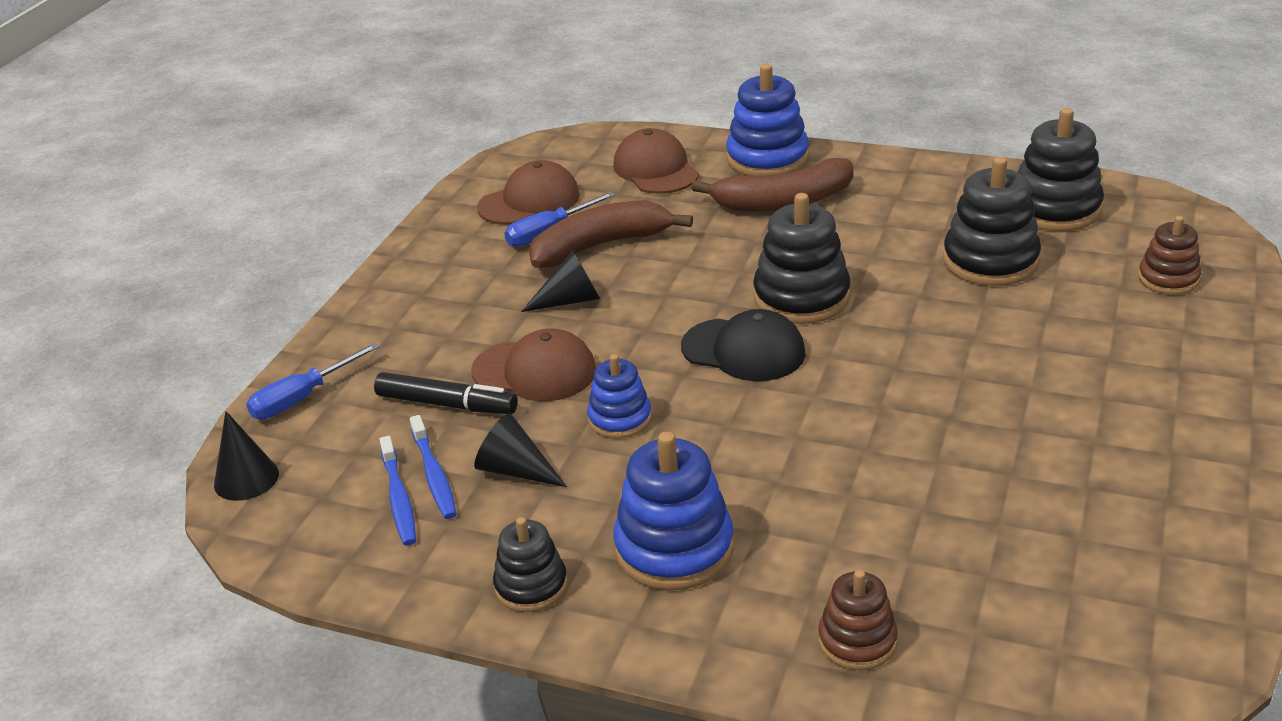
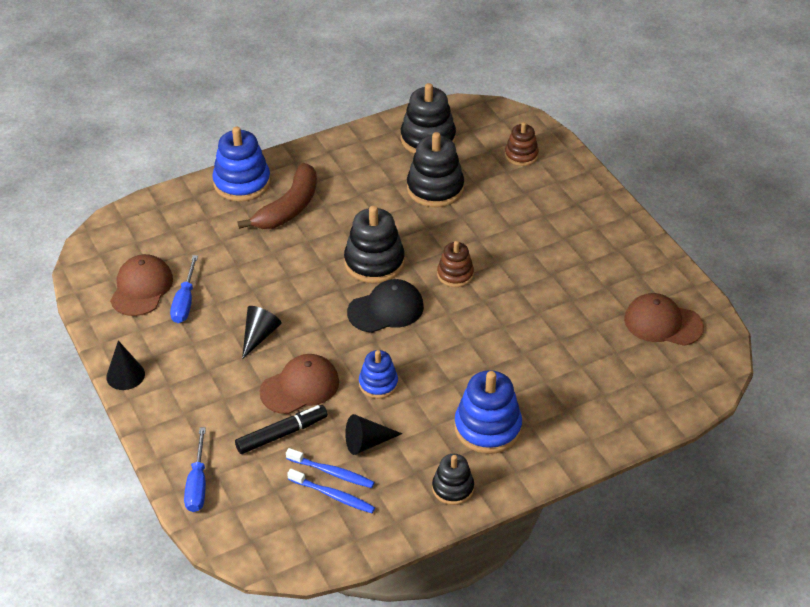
camera: 50 degrees left, 10 degrees up
(246, 479) = (239, 543): black cone -> black cone (125, 375)
(600, 246) = (227, 293): brown banana -> none
(655, 169) = (187, 225): brown cap -> brown cap (663, 323)
(857, 641) = (605, 414): brown stacking toy -> brown stacking toy (455, 274)

